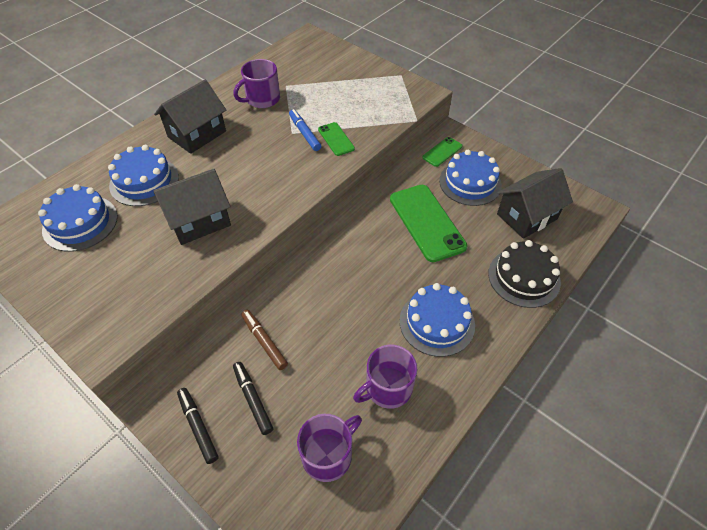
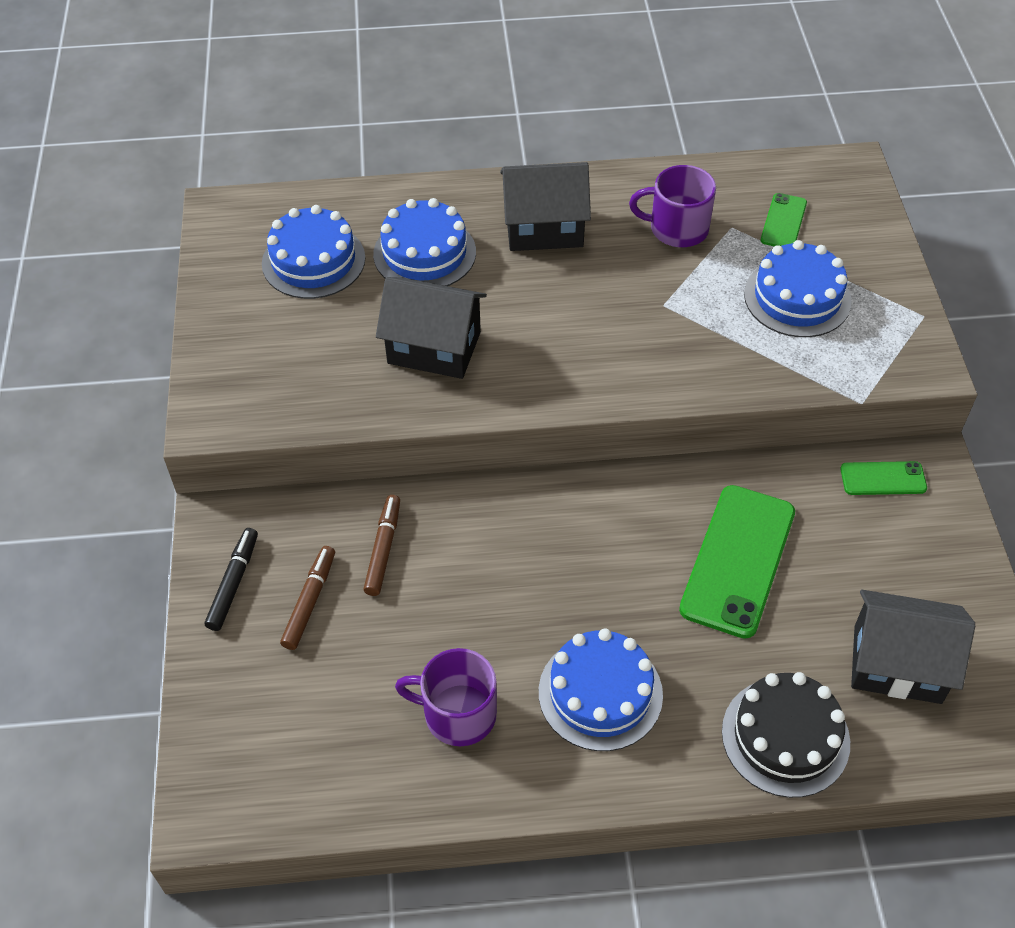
camera: 45 degrees right, 0 degrees up
(253, 399) = (310, 601): black marker -> brown marker
(304, 133) = (679, 317): blue marker -> none
(328, 455) = (323, 724): purple mug -> none
(336, 139) = (712, 353): green phone -> green phone (783, 222)
(470, 183) = (870, 553): blue cake -> blue cake (797, 297)

